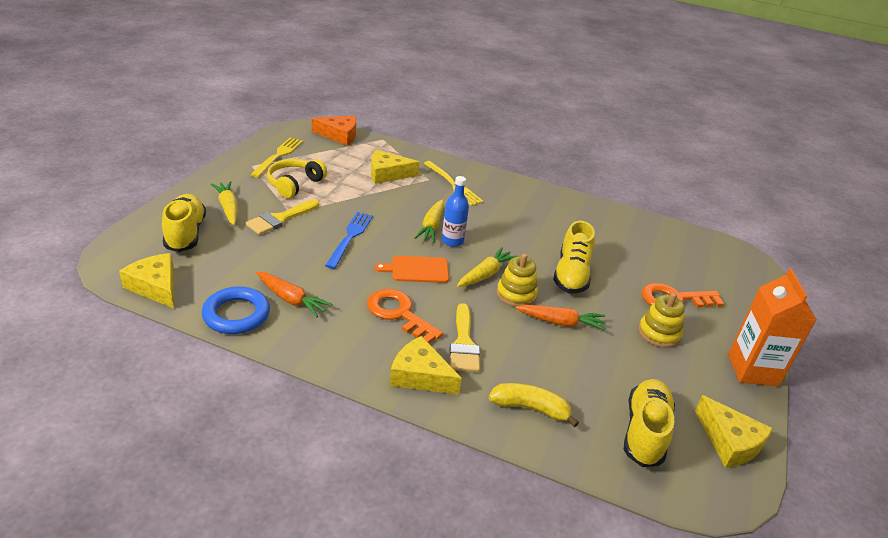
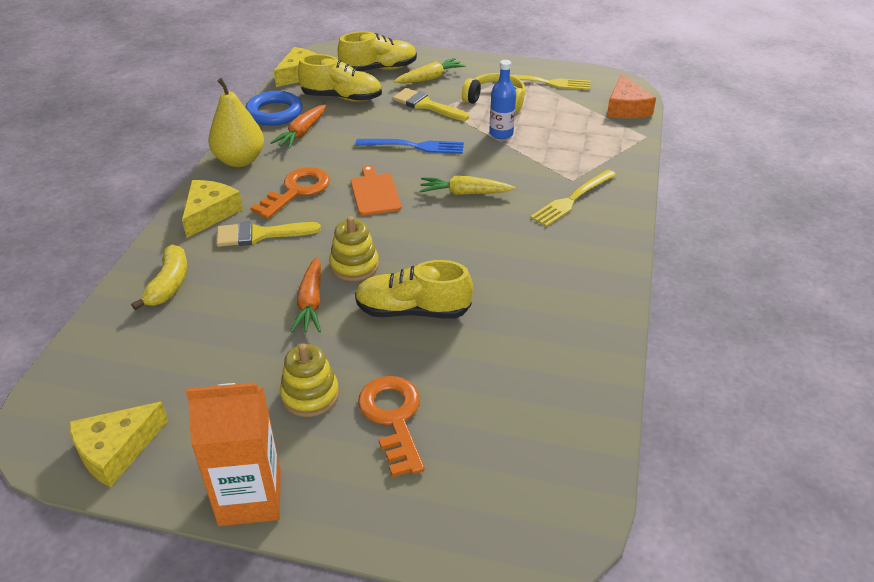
camera: 85 degrees right, 5 degrees up
(327, 348) = (240, 160): none -> yellow pear
(387, 174) = (561, 150): yellow cheese -> none
(452, 241) = (442, 211): blue bottle -> blue bottle (501, 134)
(485, 274) = (385, 240): yellow carrot -> none
(644, 432) = (135, 371): yellow shoe -> yellow shoe (342, 98)

